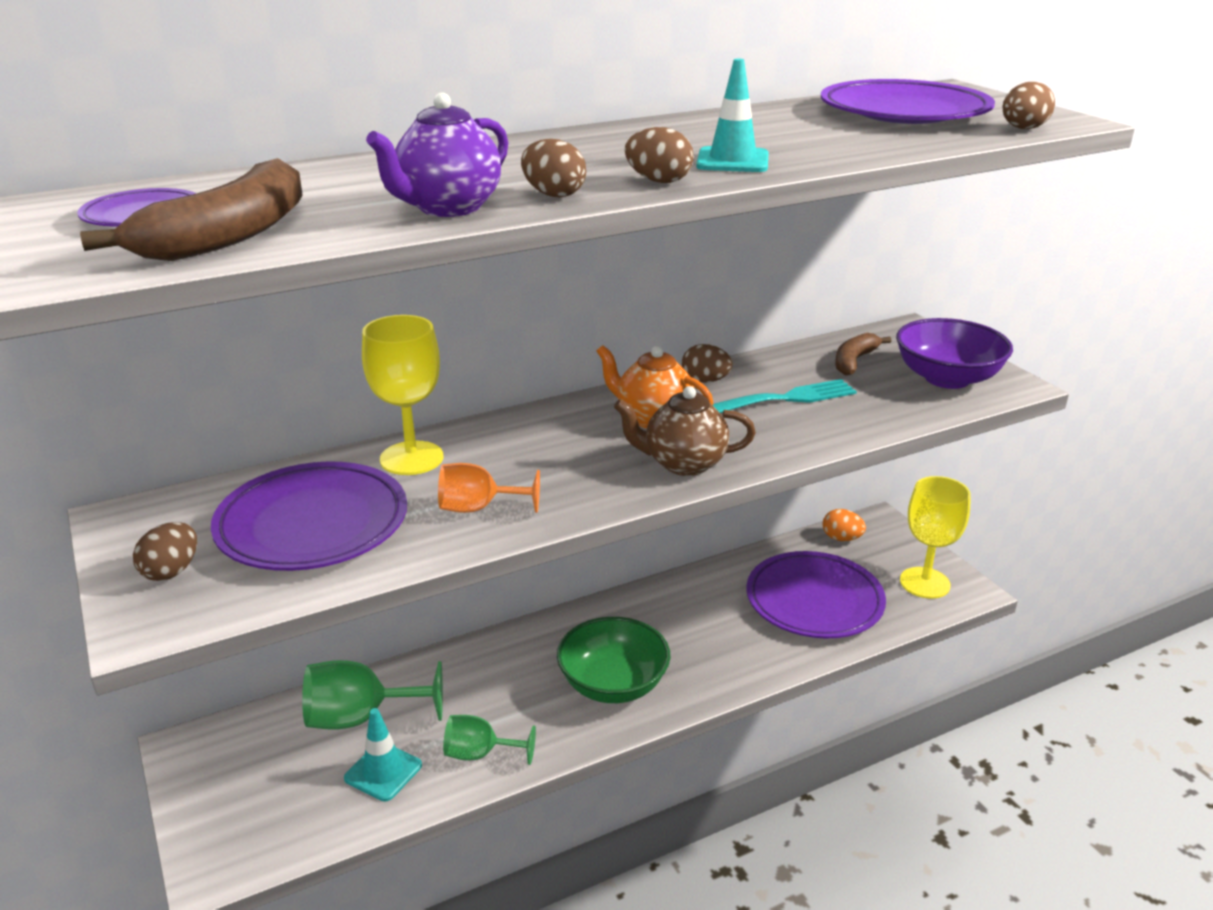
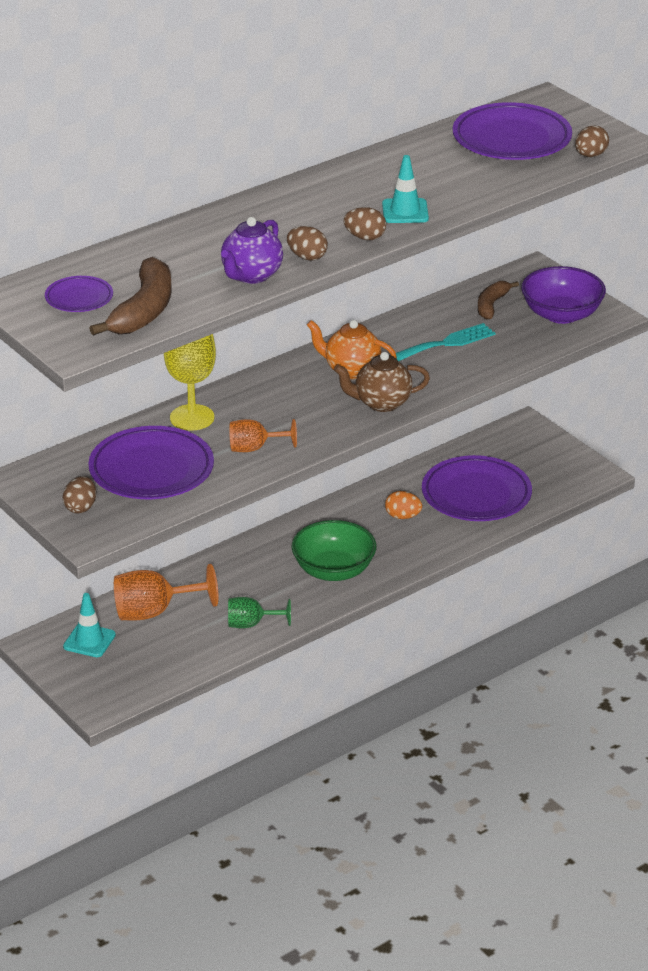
camera: 10 degrees left, 5 degrees up
(361, 717) = (154, 612): green goblet -> orange goblet
(383, 772) = (187, 642): turquoise traffic cone -> turquoise traffic cone (89, 641)
(705, 381) = (382, 334): brown egg -> none
(841, 538) = (494, 442): orange egg -> orange egg (403, 516)
(925, 583) = (562, 472): yellow goblet -> none

